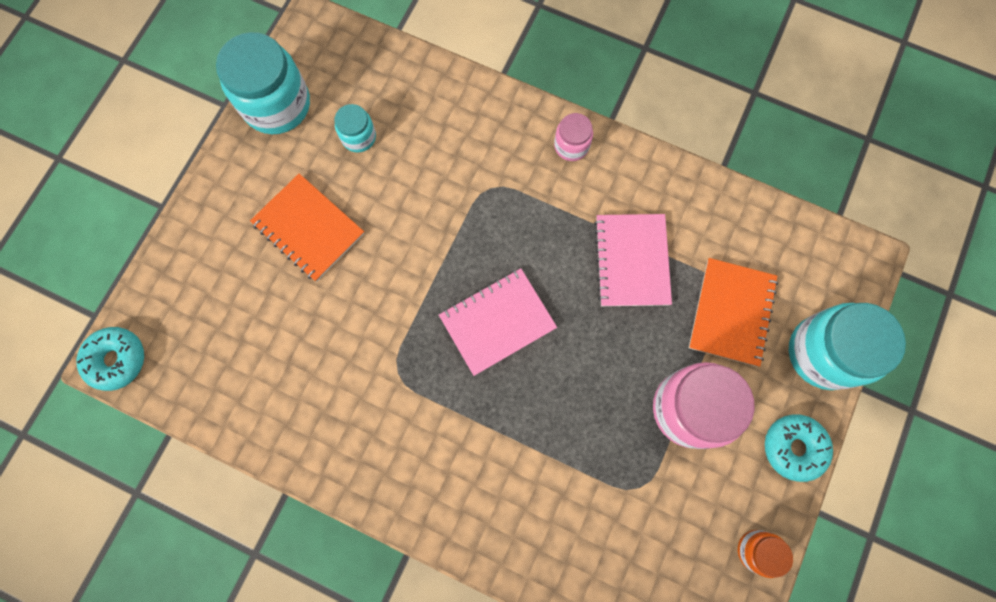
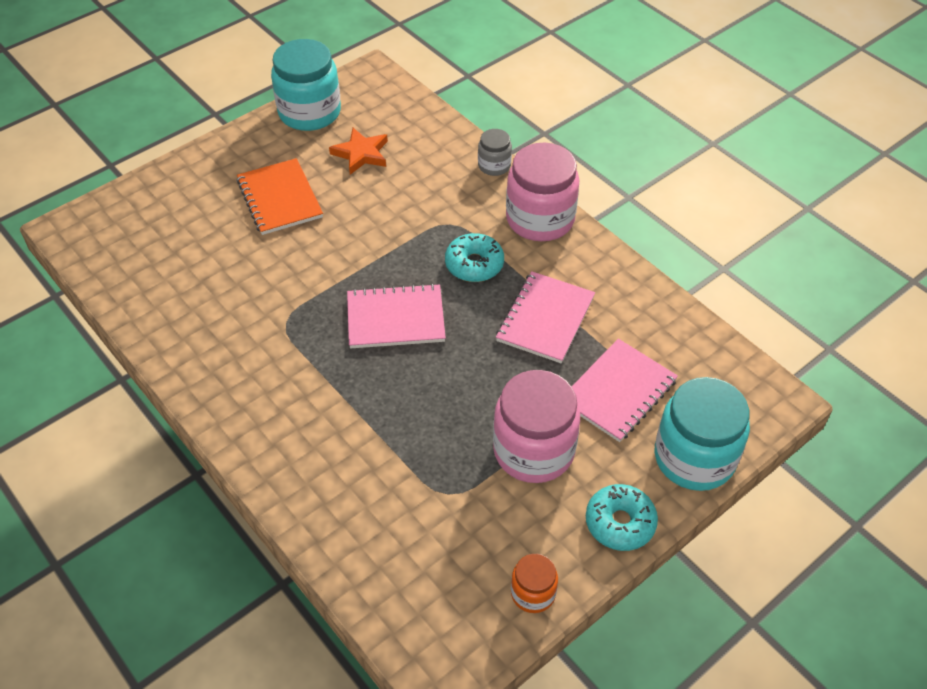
camera: 25 degrees right, 25 degrees down
(117, 360) = (70, 229): turquoise donut -> turquoise donut (474, 264)
(359, 137) = (361, 154): turquoise jar -> orange star
(496, 97) = (494, 165): none -> grey jar
(571, 146) = (540, 219): pink jar -> pink jar, size x1.99
(731, 312) = (618, 392): orange notebook -> pink notebook

